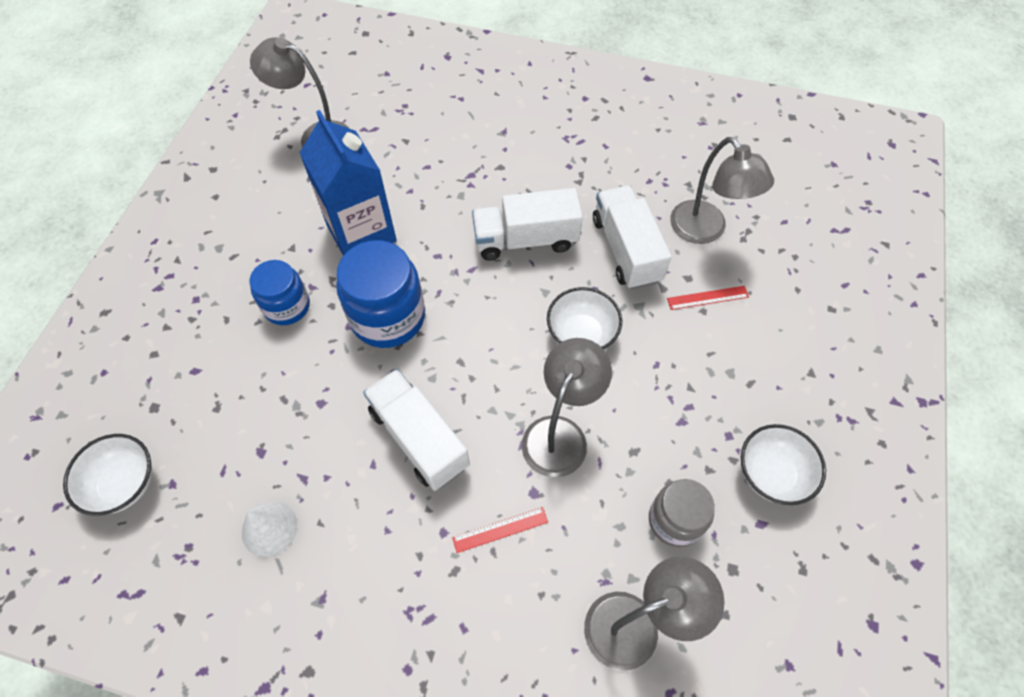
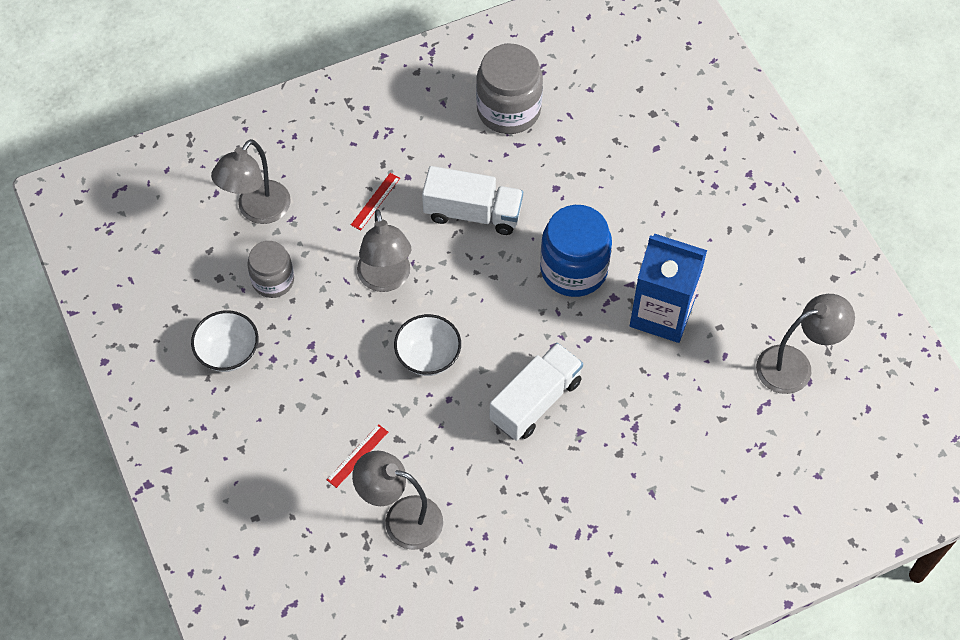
camera: 140 degrees right, 0 degrees up
(124, 484) = (616, 71): white bowl -> none
(269, 528) = (508, 110): white cone -> grey jar
(287, 306) = (649, 225): blue jar -> none
(626, 250) = (451, 451): white truck -> none

